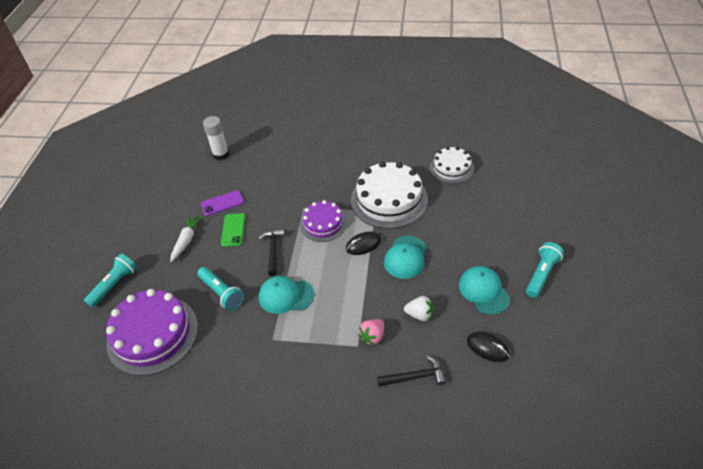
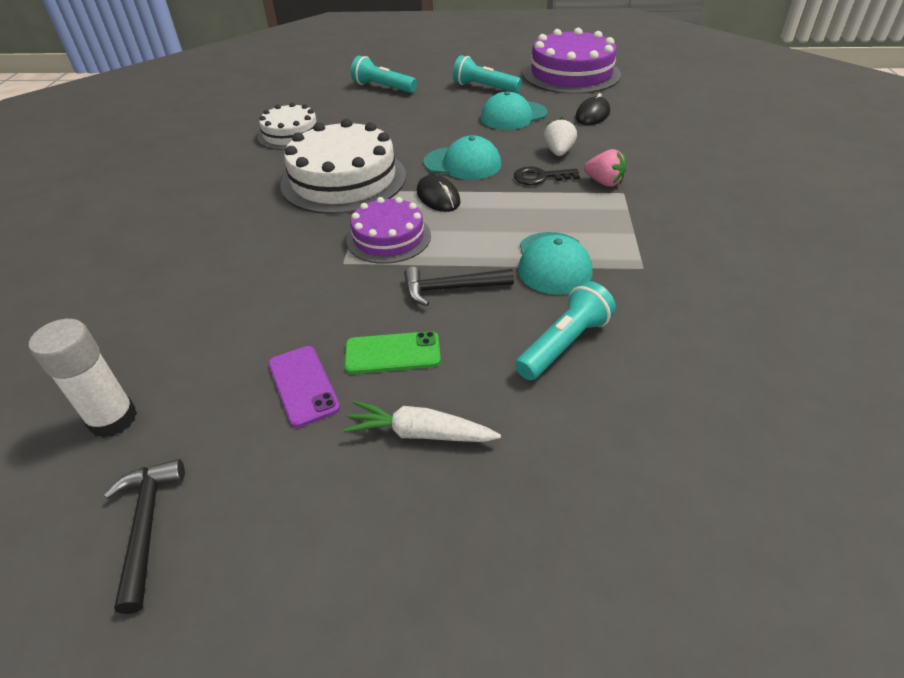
camera: 95 degrees left, 5 degrees down
(114, 285) = (582, 570): turquoise flashlight -> turquoise flashlight (383, 87)
(152, 334) = (699, 439): purple cake -> purple cake (571, 74)
(383, 299) = (540, 177): none -> black key
(415, 377) = (651, 153): black hammer -> black hammer (146, 526)

